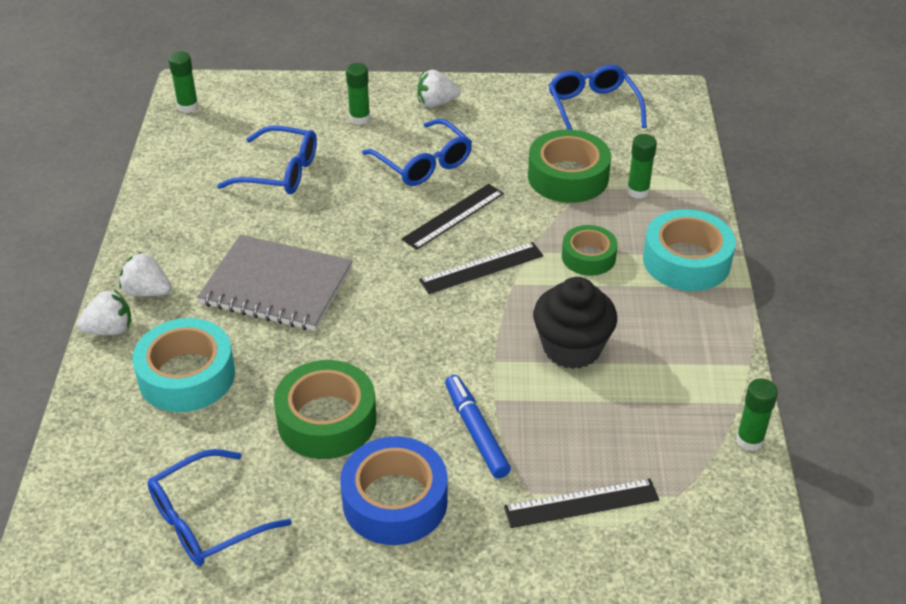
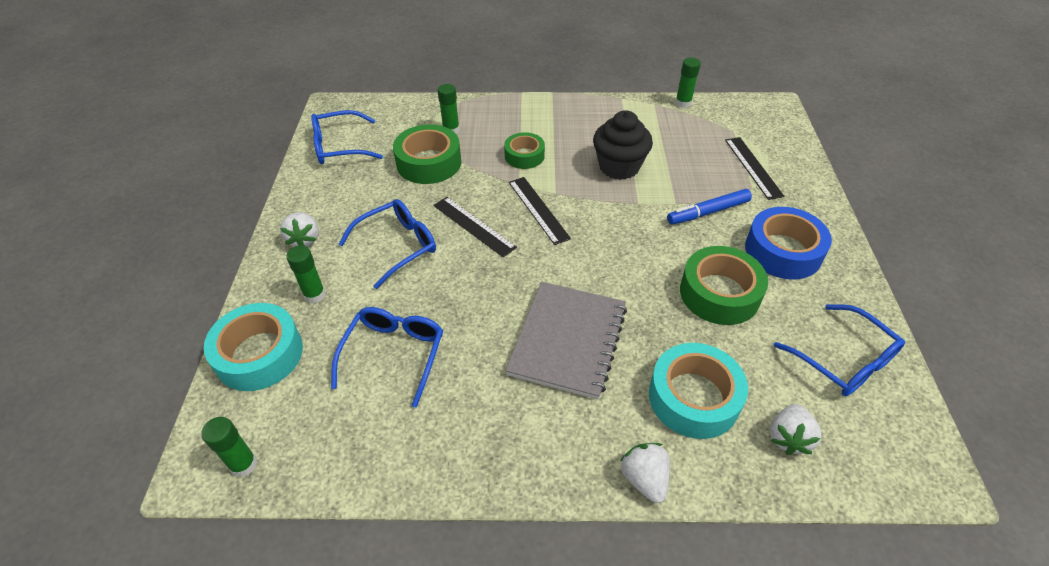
camera: 90 degrees left, 5 degrees up
(147, 291) = (583, 452): white strawberry -> white strawberry (788, 438)
(686, 261) = (527, 114): turquoise tape -> turquoise tape (259, 354)

